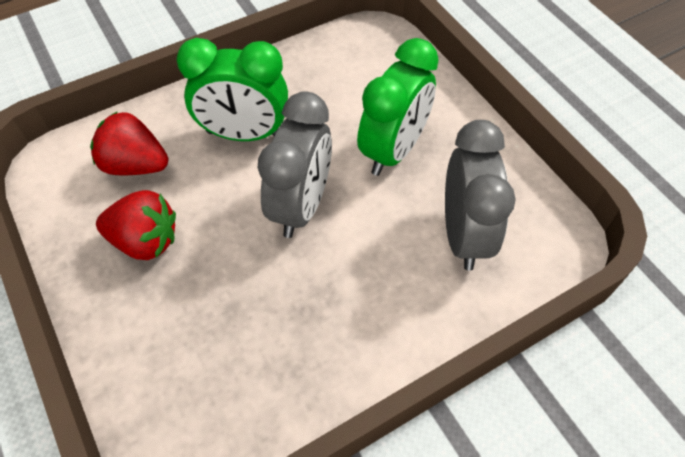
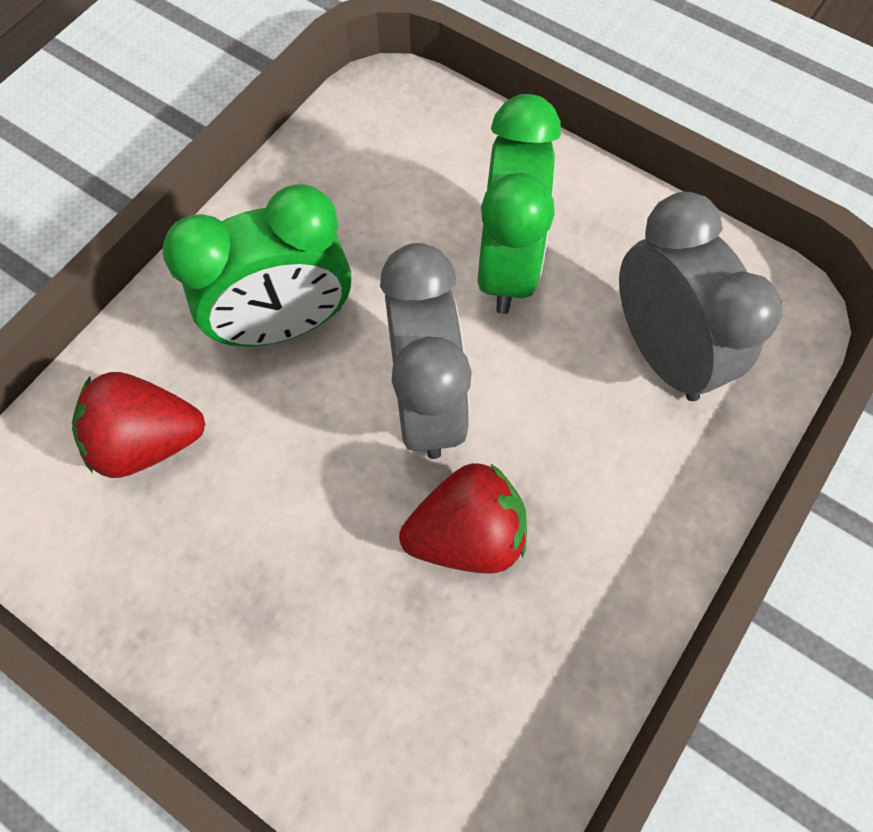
camera: 25 degrees left, 10 degrees up
(145, 241) = (233, 552): red strawberry -> red strawberry (467, 534)

